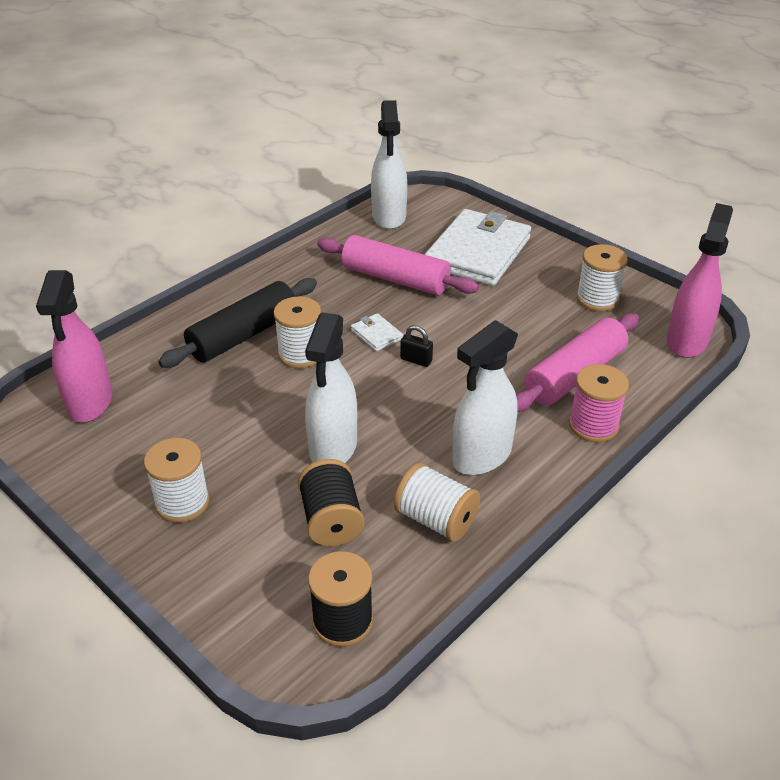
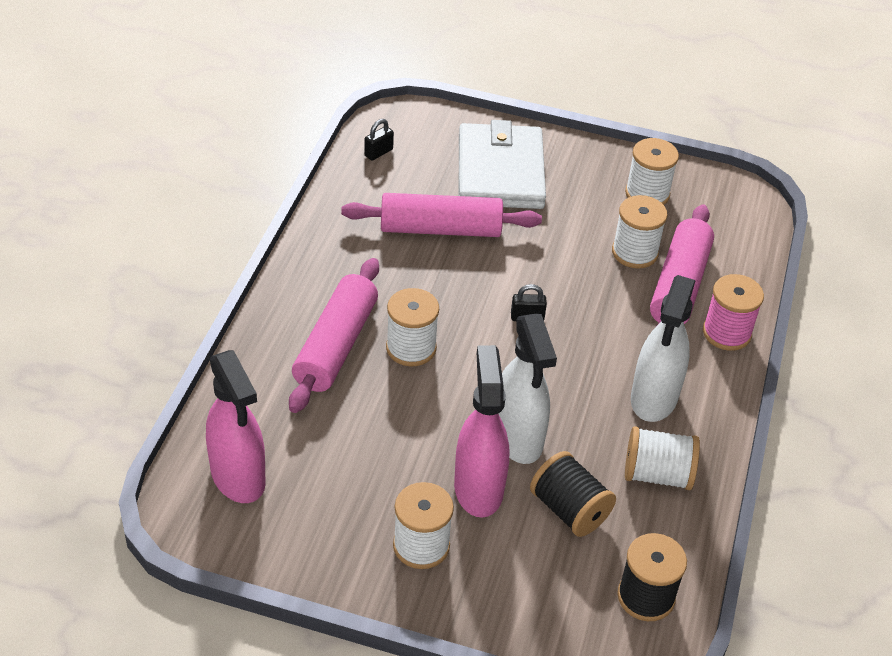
camera: 30 degrees left, 5 degrees up
(244, 335) = (336, 346): black rolling pin -> pink rolling pin
(376, 334) = (469, 301): white wallet -> none
(389, 217) = (378, 152): white spray bottle -> black padlock
(552, 339) = (634, 252): none -> white spool
(687, 340) = (751, 216): pink spray bottle -> pink spray bottle (478, 488)

